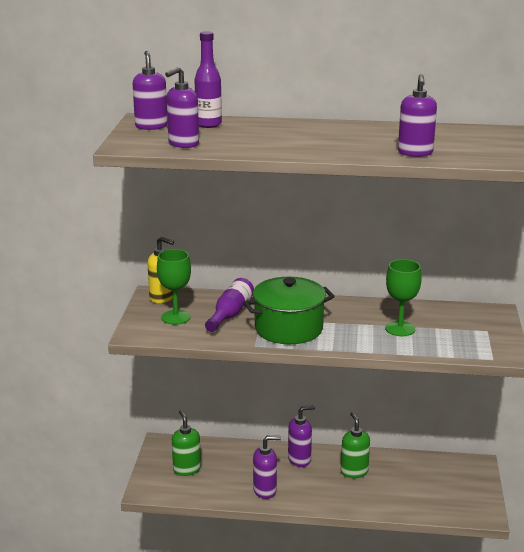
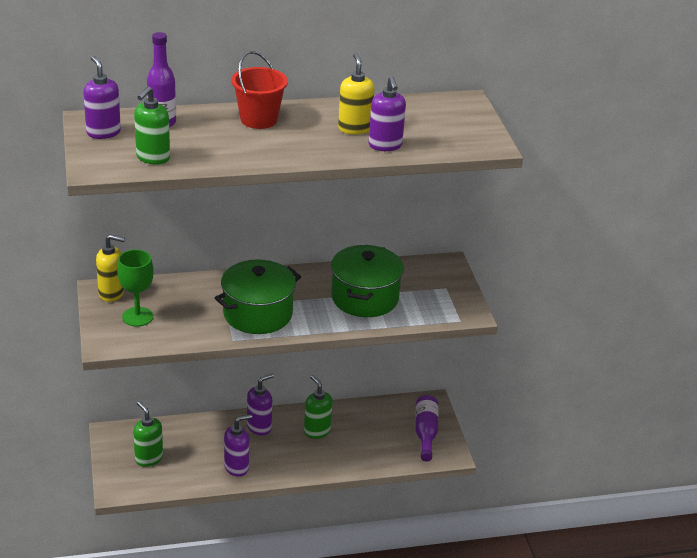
camera: 20 degrees left, 10 degrees up
(183, 144) = (152, 158): purple soap dispenser -> green soap dispenser
(230, 314) = (192, 304): purple bottle -> purple bottle (425, 433)
(300, 128) = (258, 119): none -> red bucket
(390, 140) = (354, 128): none -> yellow soap dispenser
(400, 329) = (365, 298): green goblet -> green pot

